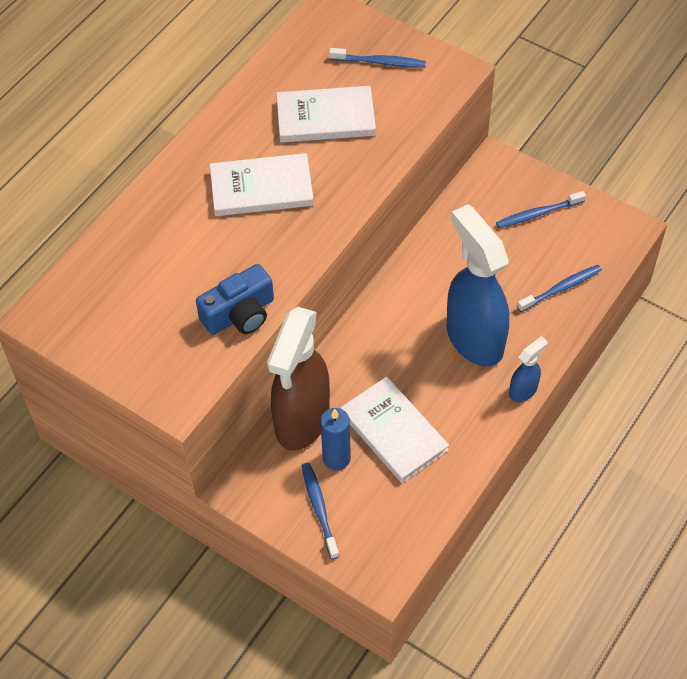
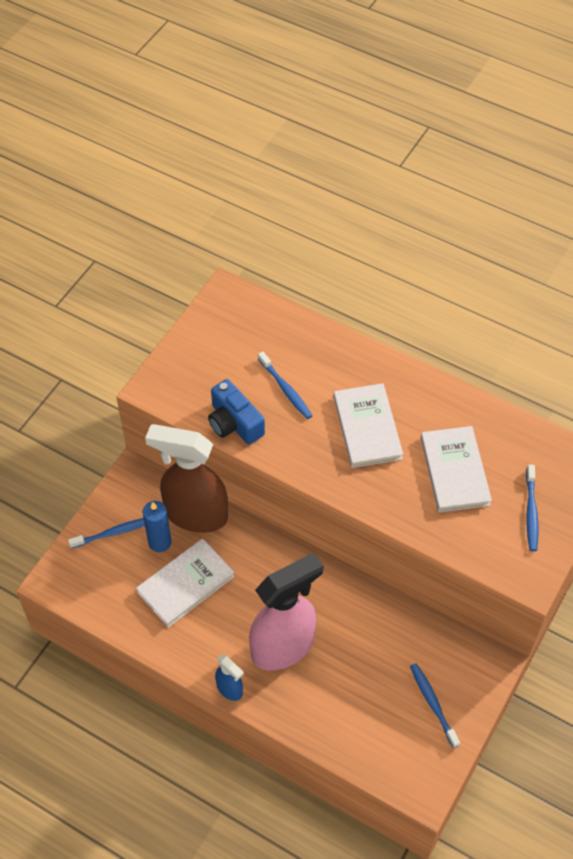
camera: 85 degrees right, 0 degrees up
(474, 338) = (283, 646): blue spray bottle -> pink spray bottle
(561, 288) = (344, 724): blue toothbrush -> blue toothbrush (285, 389)

